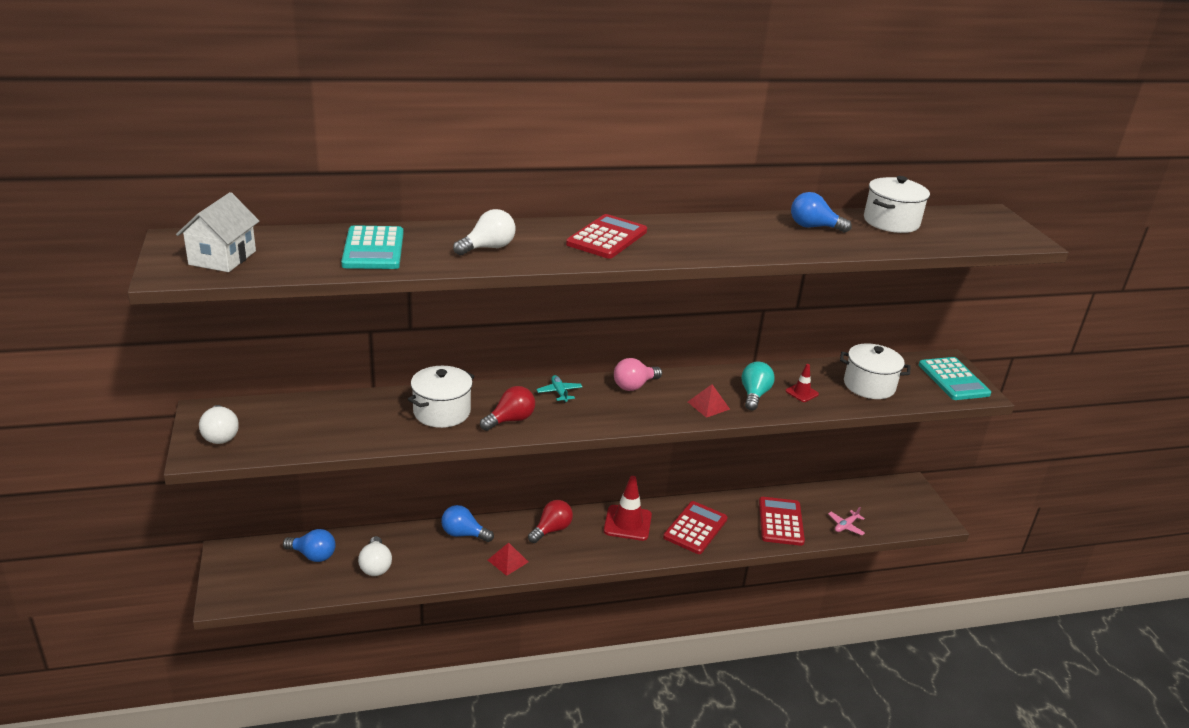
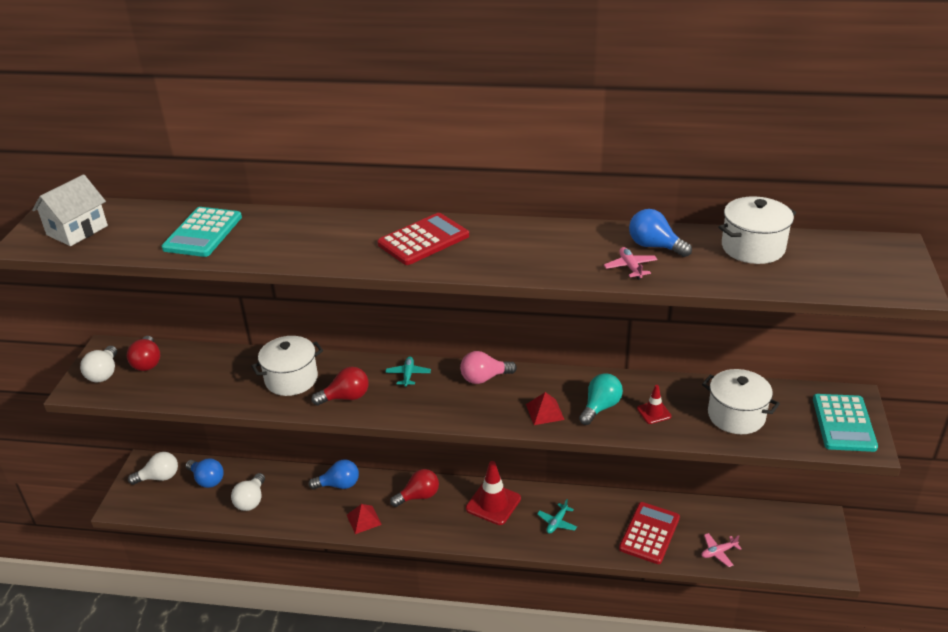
camera: 25 degrees right, 5 degrees up
(266, 418) = (147, 362): none -> red light bulb
(463, 534) = (339, 485): blue light bulb -> blue light bulb turned 135 degrees clockwise
(488, 248) = (303, 241): white light bulb -> white light bulb (159, 477)
(695, 528) = (557, 522): red calculator -> turquoise plane
(808, 244) = (630, 267): none -> pink plane

